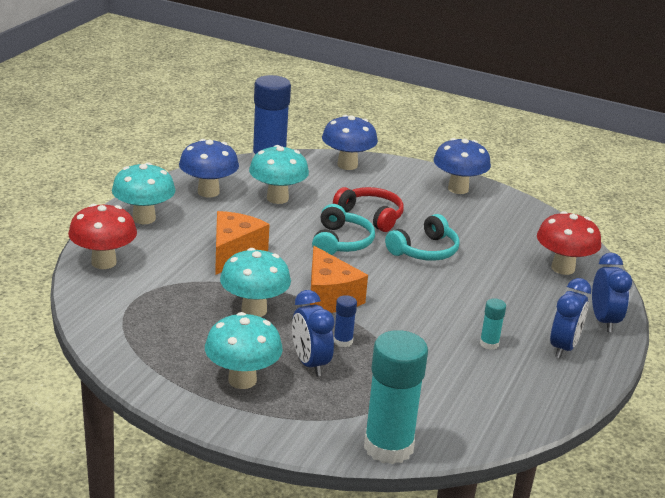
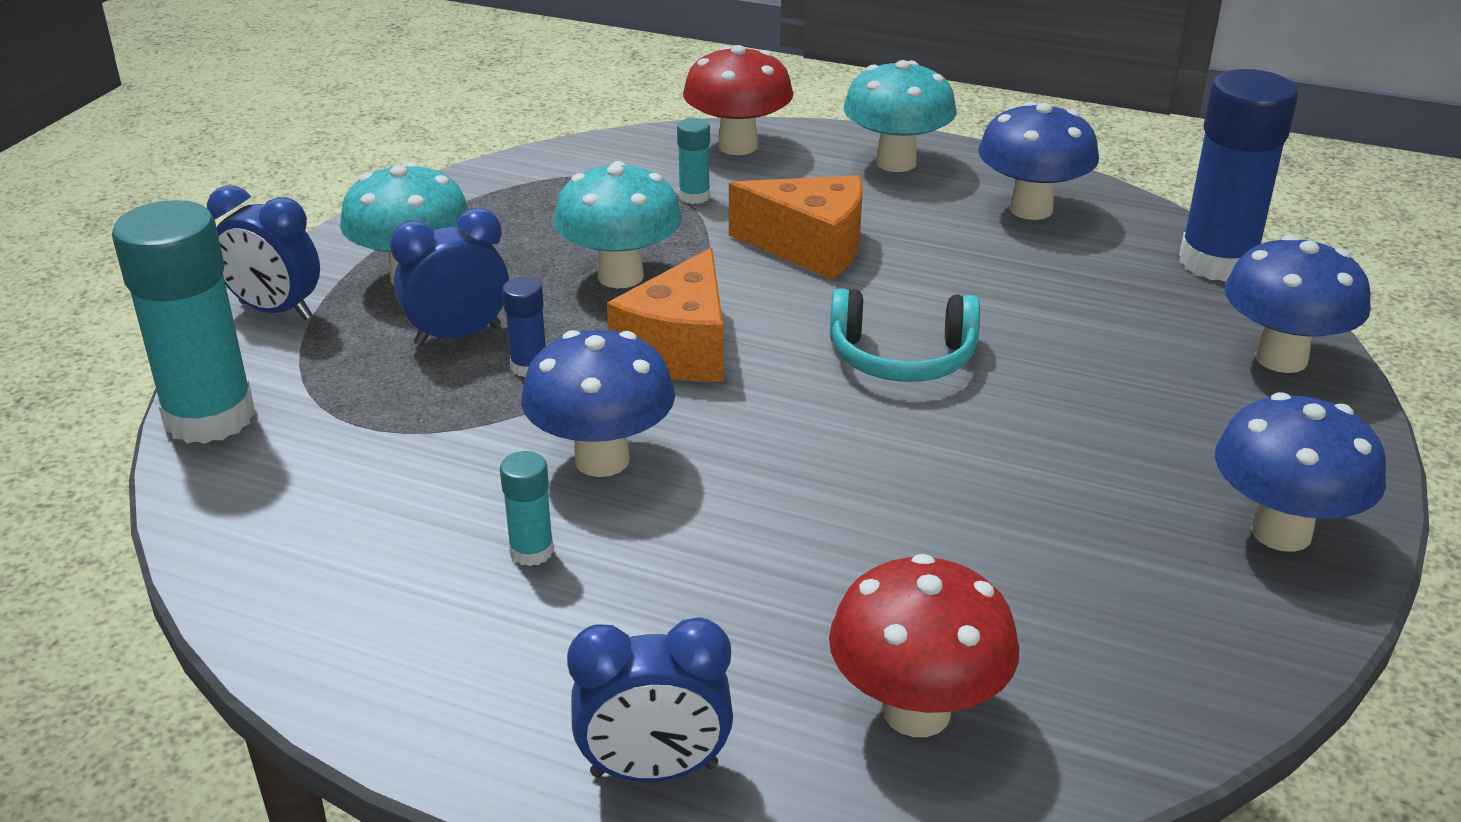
camera: 90 degrees right, 5 degrees up
(165, 281) = (694, 196): none -> turquoise glue stick
(277, 198) = (1052, 279): turquoise mushroom -> none
(329, 297) = (680, 349): orange cheese -> orange cheese turned 45 degrees counterclockwise
(371, 216) = (1042, 394): red headphones -> none
(422, 323) = (602, 460): none -> blue mushroom
(425, 251) = (912, 469): turquoise headphones -> none
(563, 347) = (522, 674): blue clock -> blue clock (275, 311)

